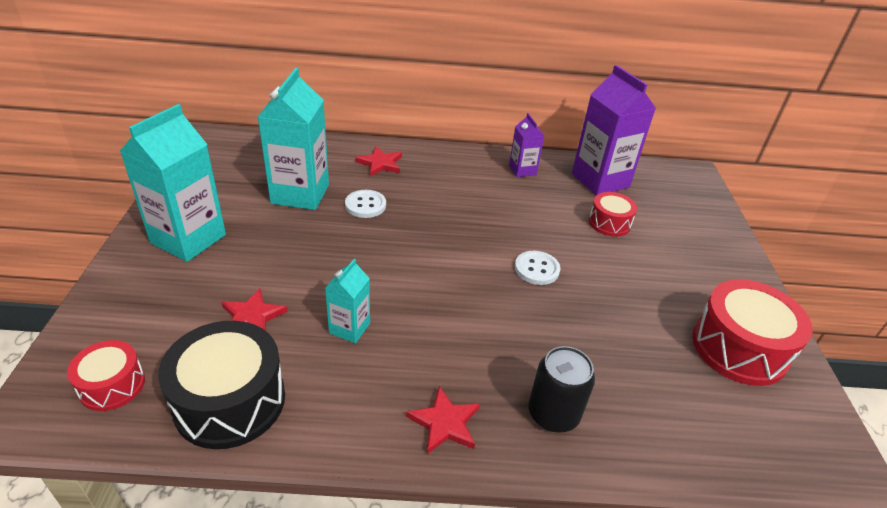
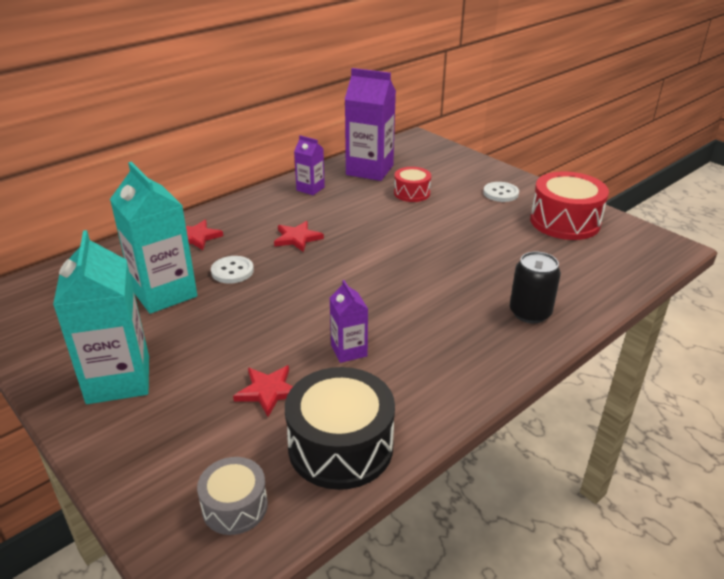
camera: 40 degrees left, 5 degrees down
(112, 385) = (235, 506): red drum -> grey drum
(349, 328) = (349, 350): turquoise carton -> purple carton
(445, 423) = (485, 358): red star -> red star (297, 238)
(536, 269) = (409, 244): white button -> white button (500, 193)

